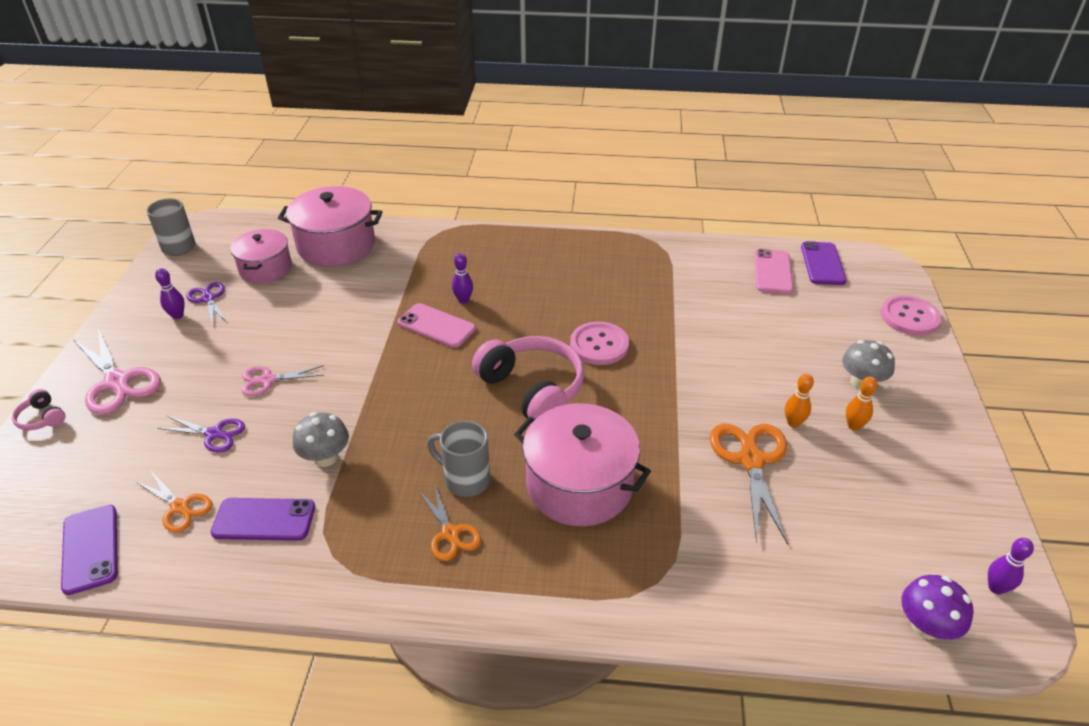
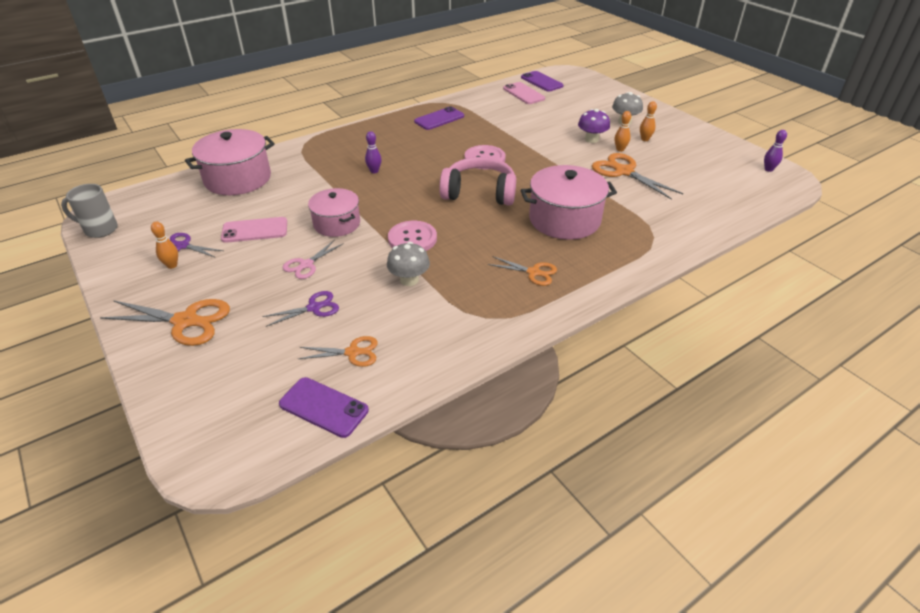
camera: 40 degrees left, 0 degrees up
(42, 418) = (153, 371): pink headphones -> none
(117, 382) = (186, 321): pink scissors -> orange scissors
(177, 316) = (172, 265): purple bowling pin -> orange bowling pin
(264, 520) = (419, 326): purple phone -> purple phone (439, 119)
(265, 268) = (202, 212): pink pot -> pink pot (337, 224)
(436, 326) = (377, 190): pink phone -> pink phone (255, 230)
(465, 480) = (505, 247): grey mug -> none
(909, 317) = (608, 89): pink button -> pink button (412, 239)
(926, 626) = (765, 194): purple mushroom -> purple mushroom (591, 139)

